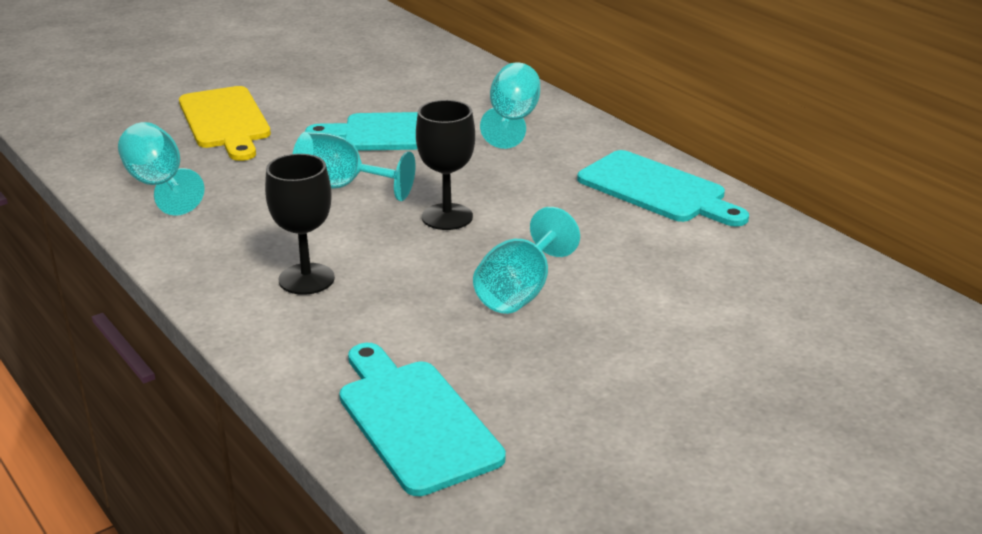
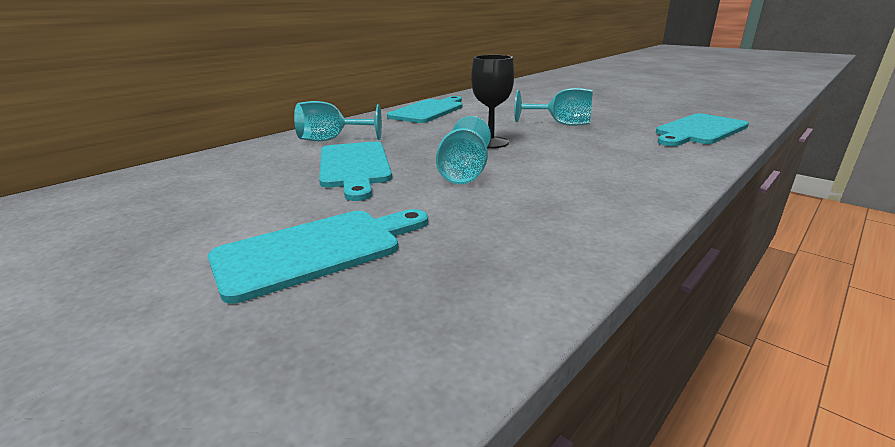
camera: 100 degrees left, 5 degrees down
(159, 185) = (510, 254): turquoise goblet -> none
(225, 121) = (316, 250): yellow cutting board -> turquoise cutting board
(306, 279) = (609, 165): black goblet -> none

